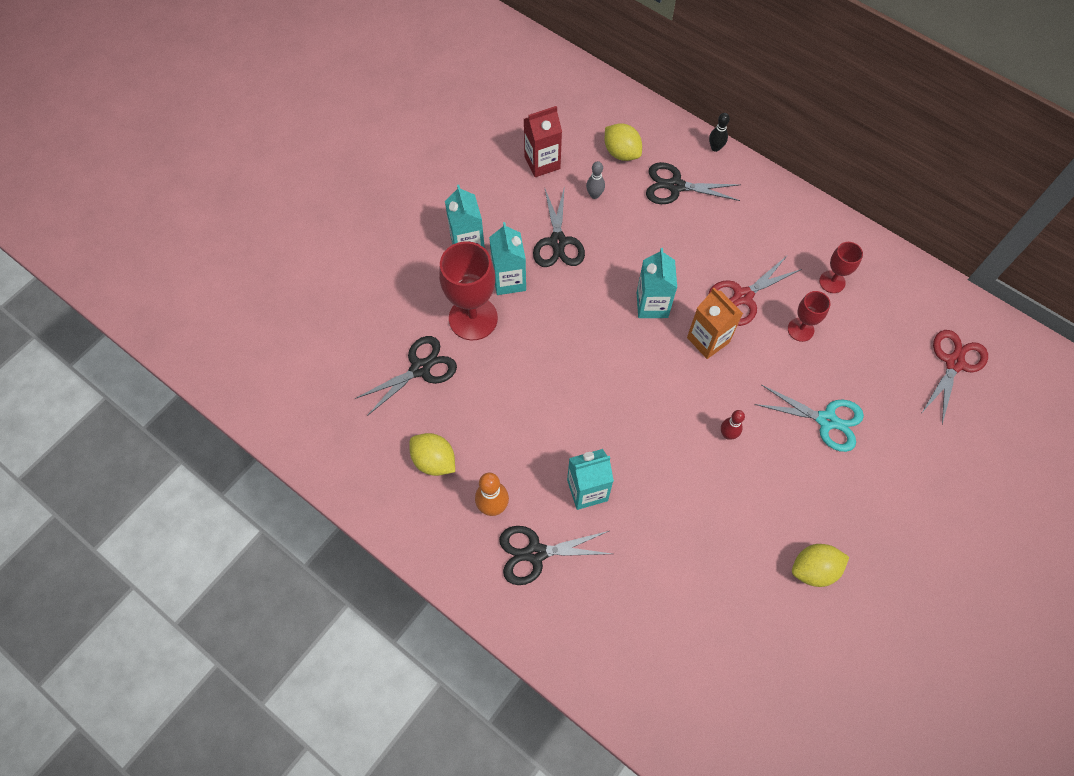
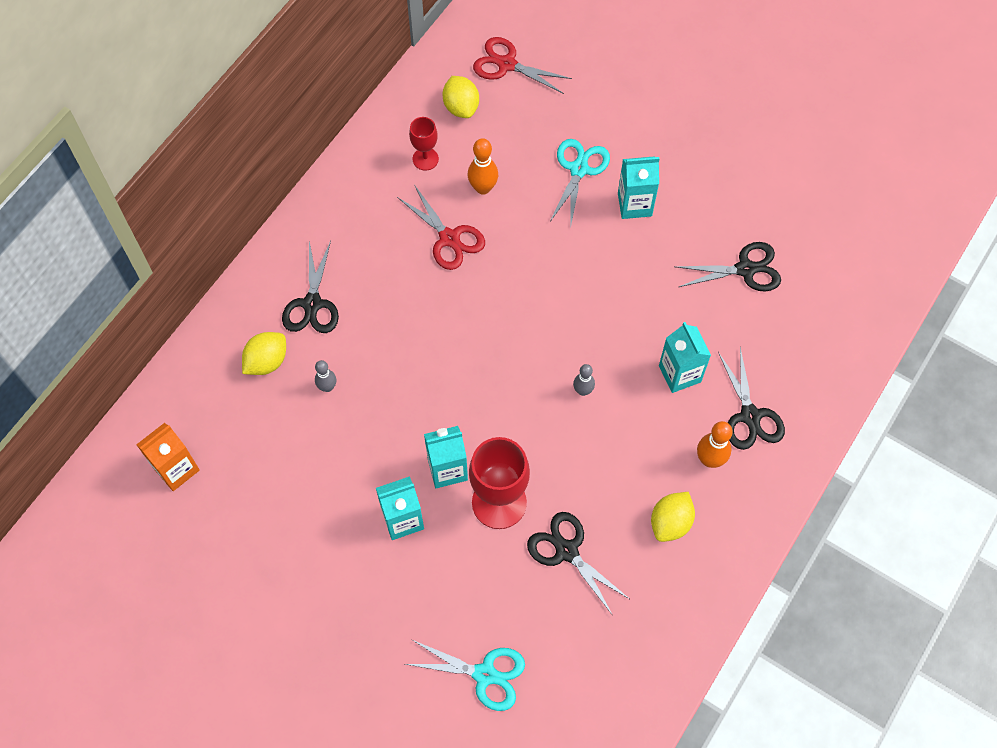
camera: 95 degrees left, 0 degrees up
(324, 296) = (485, 674): none -> turquoise scissors
(542, 163) = (283, 447): red carton -> none
(558, 242) = (393, 421): black scissors -> black scissors (745, 269)
(575, 398) = (583, 391): none -> grey bowling pin
(652, 305) = (466, 323): turquoise carton -> turquoise carton (634, 204)
(708, 340) = (503, 270): orange carton -> orange carton (176, 469)
(715, 148) = (258, 265): black bowling pin -> none
(727, 434) = (604, 252): red bowling pin -> none
(800, 329) = (483, 188): red goblet -> orange bowling pin
(814, 569) = (724, 184): yellow lemon -> yellow lemon (461, 107)

